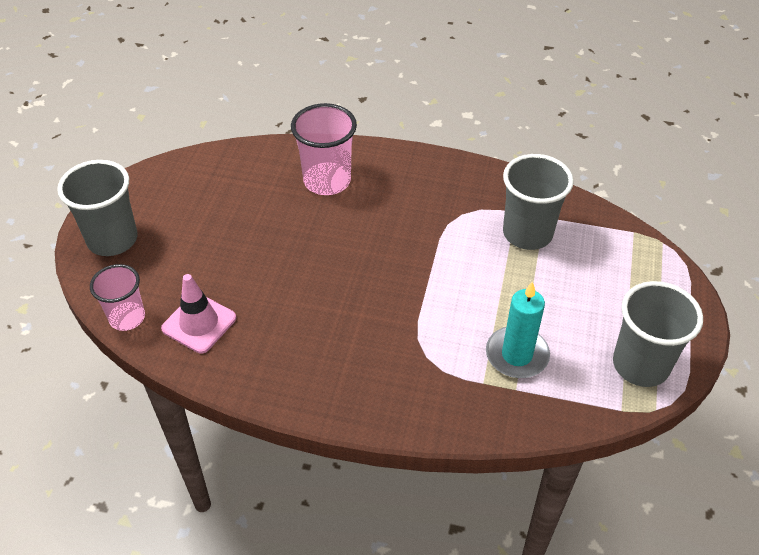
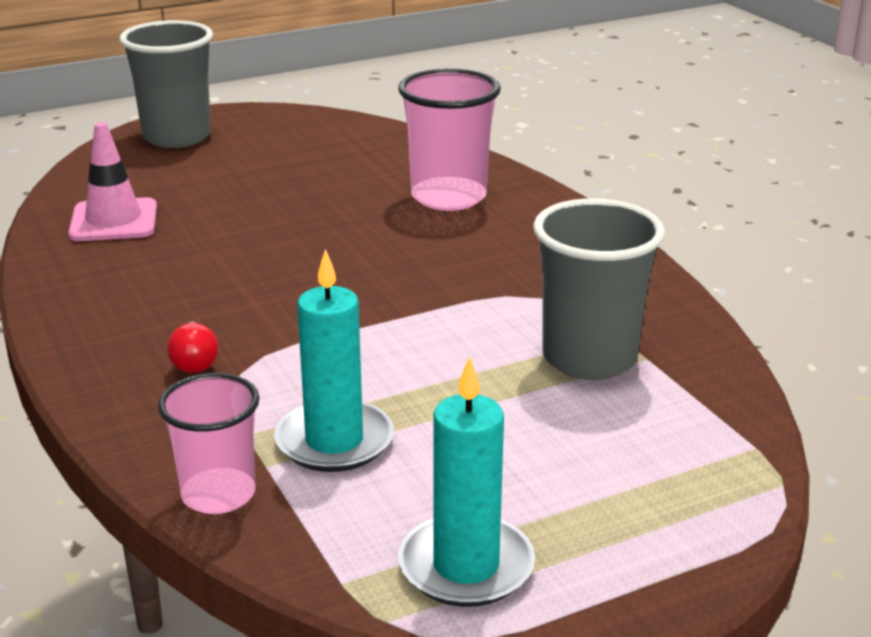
camera: 50 degrees right, 20 degrees down
(127, 318) = (75, 185): pink cup -> pink cup (218, 494)
(399, 368) = (194, 362): none -> red light bulb
(640, 365) = (466, 566): grey cup -> turquoise candle

